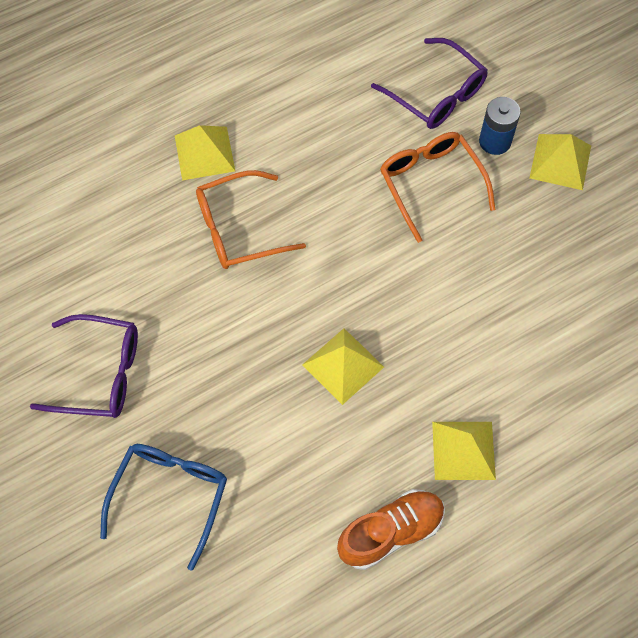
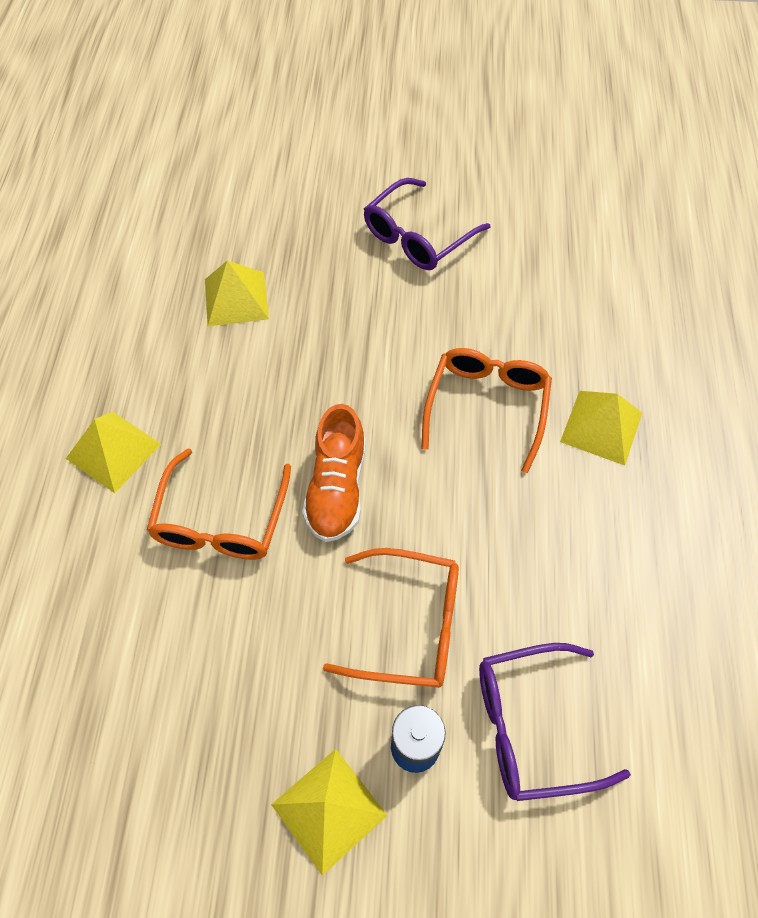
camera: 125 degrees right, 5 degrees down
(170, 497) = (274, 230): blue glasses -> none
(343, 365) = (275, 407): yellow pyramid -> yellow pyramid (236, 299)
(390, 532) = (105, 352): orange shoe -> orange shoe (337, 488)
(453, 336) = (221, 519): none -> orange glasses

